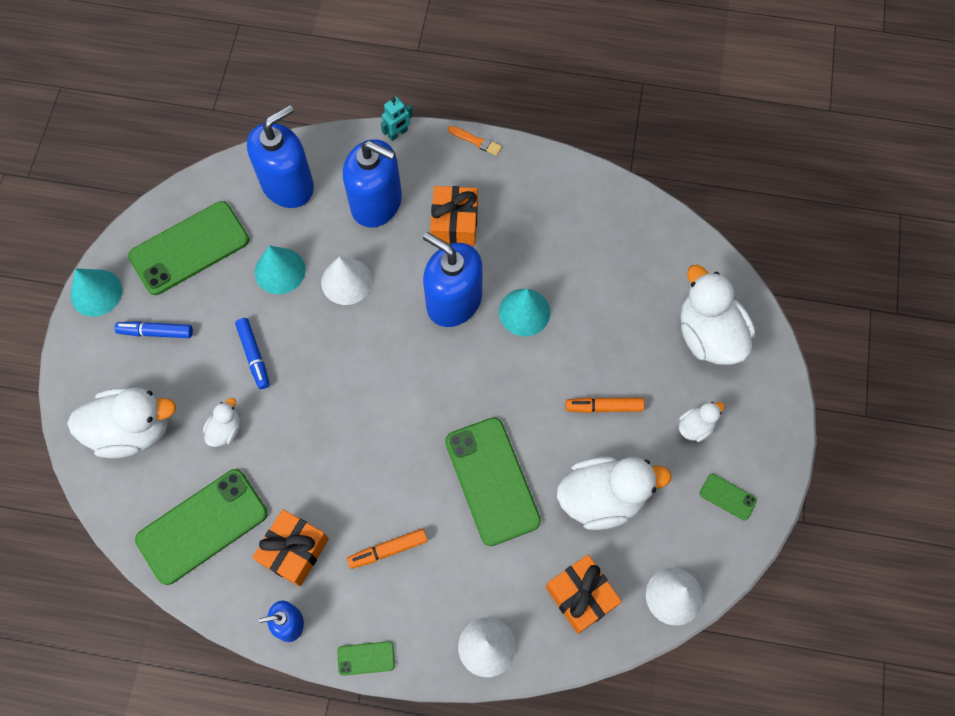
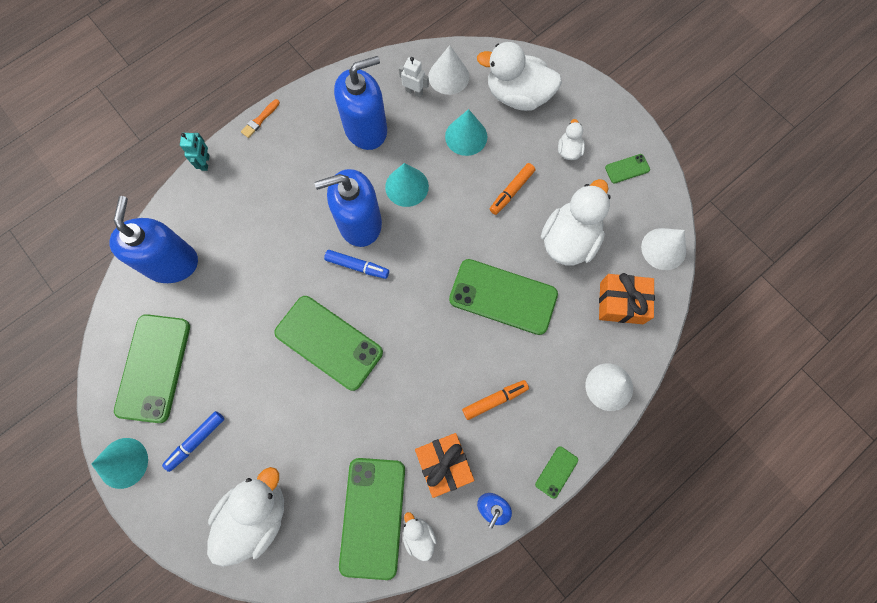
camera: 50 degrees left, 5 degrees up
(225, 430) = (316, 446): white duck -> white duck (418, 535)
(254, 355) = (278, 384): blue marker -> blue marker (357, 266)
(280, 271) = (231, 318): turquoise cone -> turquoise cone (466, 136)
(323, 366) = (329, 342): none -> green phone
(346, 281) = (281, 279): white cone -> white cone (448, 76)
(376, 203) = (243, 216): blue soap dispenser -> blue soap dispenser (366, 129)
(388, 550) = (495, 400): orange marker -> orange marker turned 135 degrees counterclockwise
(454, 223) = (305, 179): orange gift -> none
(476, 141) = (260, 120): orange brush -> orange brush turned 150 degrees clockwise
(624, 242) = (414, 92): none -> white robot

